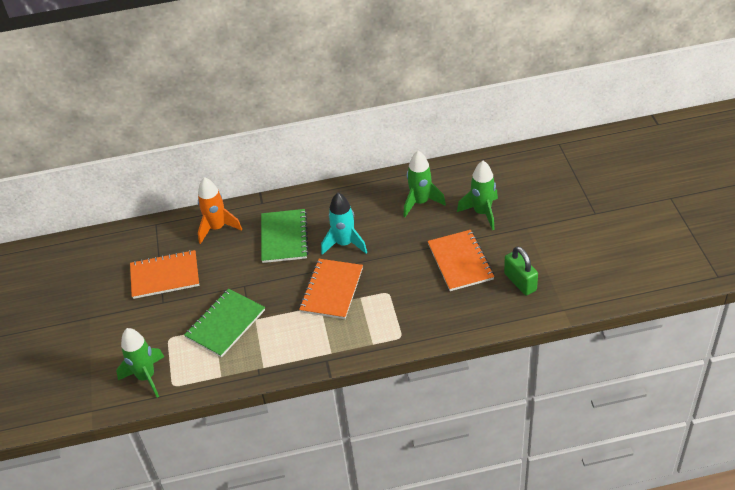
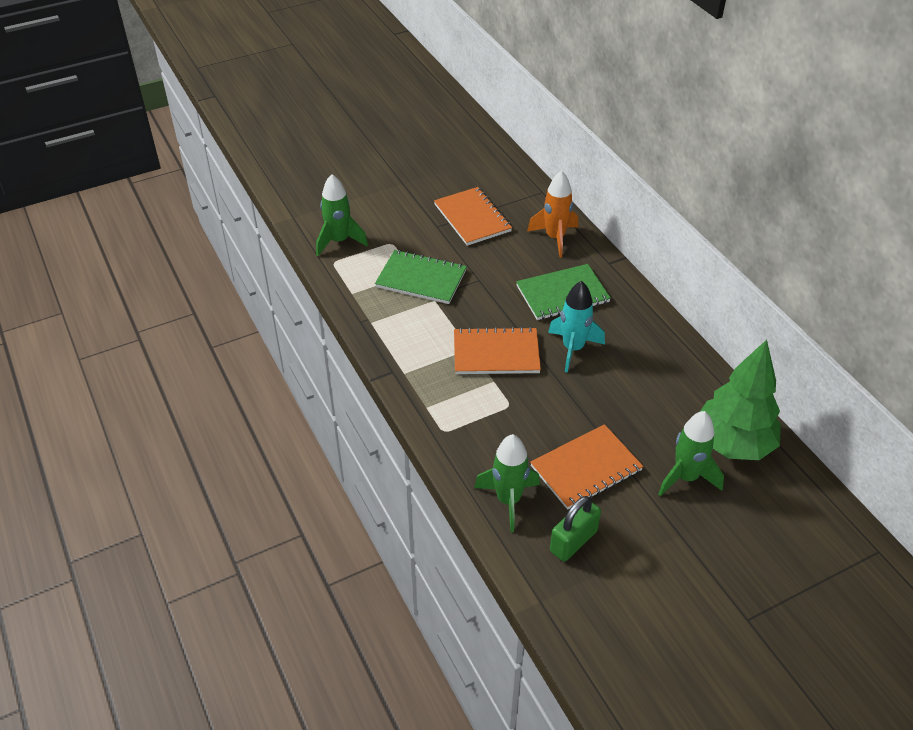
camera: 70 degrees right, 0 degrees up
(420, 202) = (675, 407): green rocket -> green rocket (508, 500)
(461, 183) = (732, 444): none -> green tree

